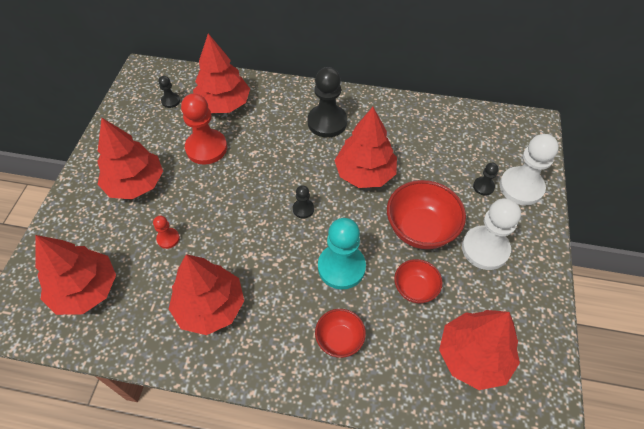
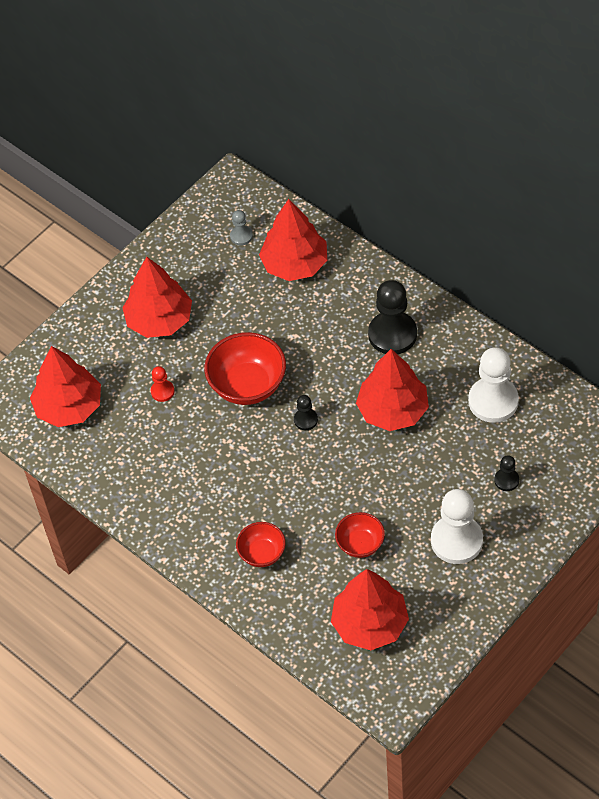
camera: 35 degrees right, 0 degrees up
(171, 101) = (241, 236): black pawn -> grey pawn
(206, 148) = (248, 310): red pawn -> none
(210, 306) = (167, 472): red tree -> none
(341, 267) = (305, 493): turquoise pawn -> none
(420, 229) = (407, 493): red bowl -> red bowl (248, 385)
(521, 187) = (546, 499): white pawn -> white pawn (493, 401)

